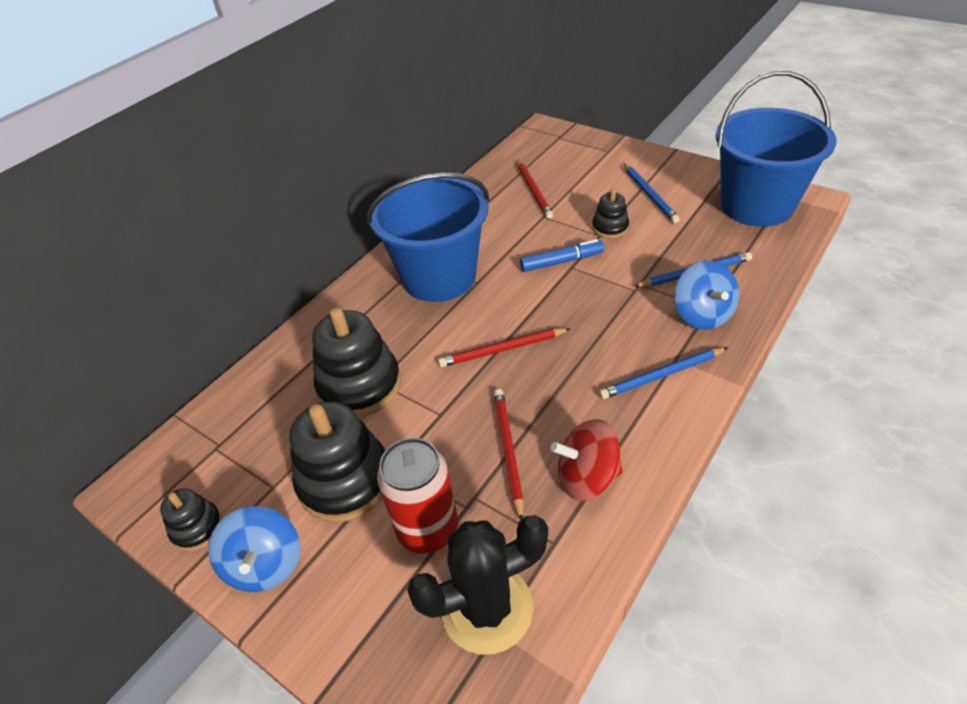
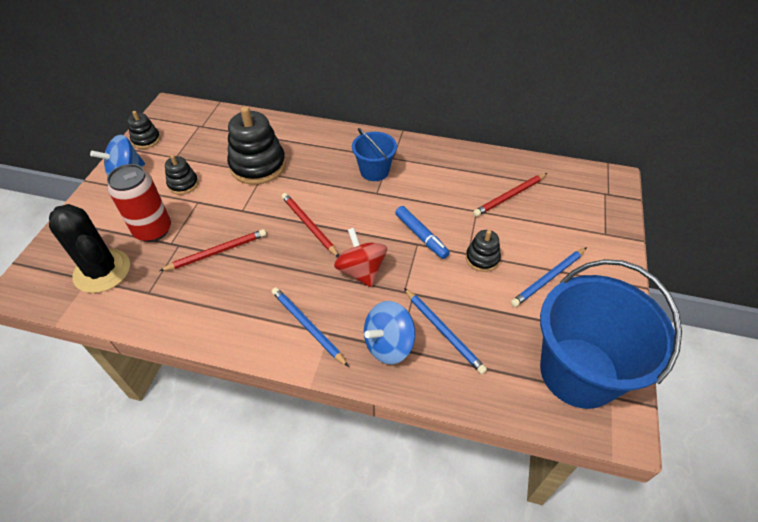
camera: 65 degrees right, 5 degrees up
(345, 480) = (183, 184): black stacking toy -> black stacking toy, size x0.52
(439, 277) = (374, 171): blue bucket -> blue bucket, size x0.51
(587, 477) = (201, 298): red spinning top -> red spinning top (361, 271)

